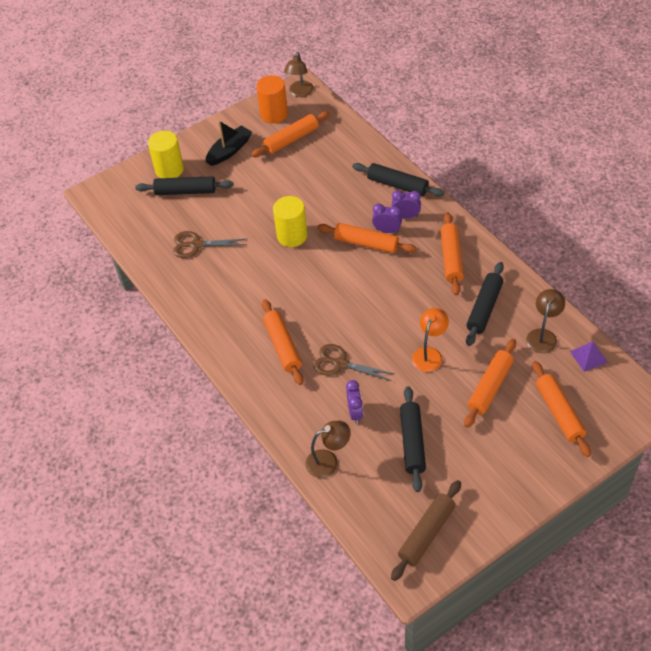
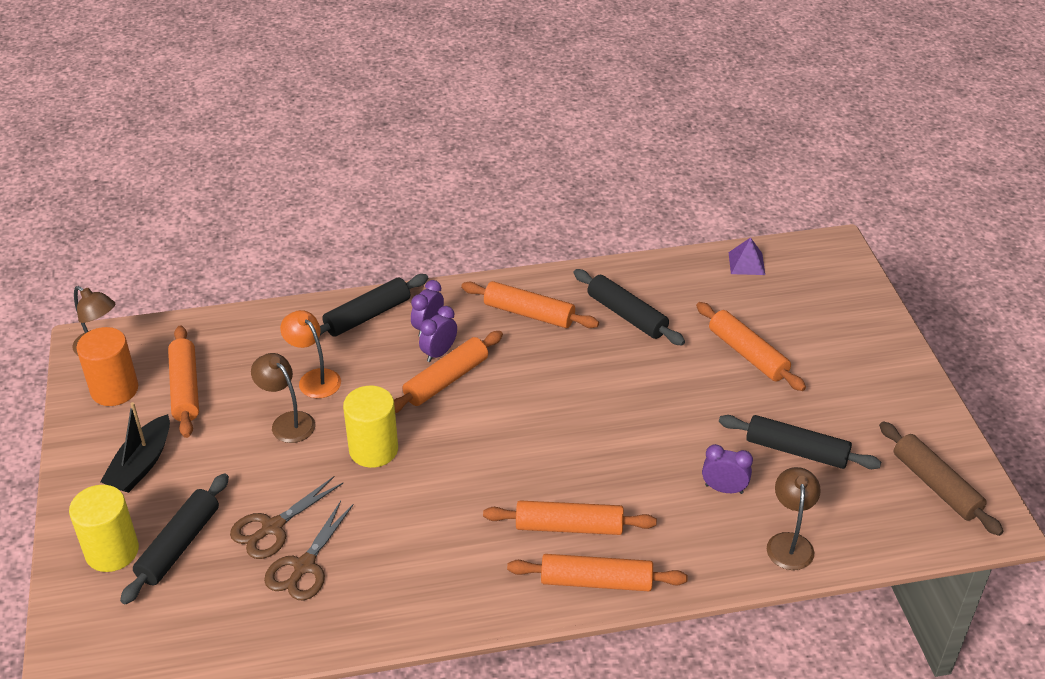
camera: 70 degrees left, 10 degrees down
(229, 151) = (141, 464): black boat -> black boat turned 135 degrees counterclockwise
(340, 363) = (635, 476): brown scissors -> brown scissors (272, 527)
(429, 354) = (669, 387): orange lamp -> orange lamp (314, 378)
(543, 335) = (697, 285): brown lamp -> brown lamp (287, 422)
(559, 412) = (811, 314): orange rolling pin -> orange rolling pin (596, 581)

